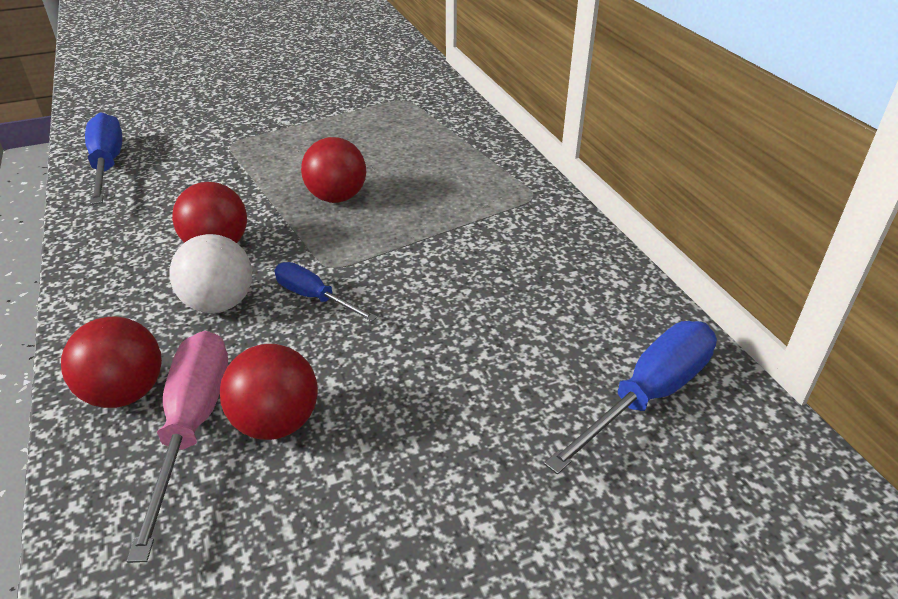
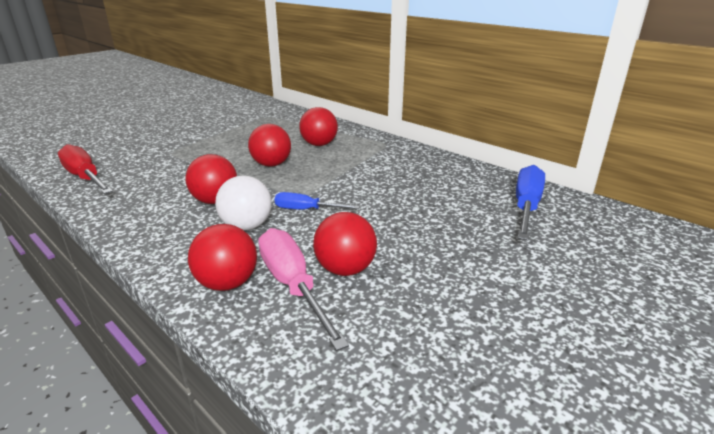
camera: 25 degrees left, 10 degrees down
(107, 165) = (85, 178): blue screwdriver -> red screwdriver
(433, 173) = (319, 144): none -> red ball

